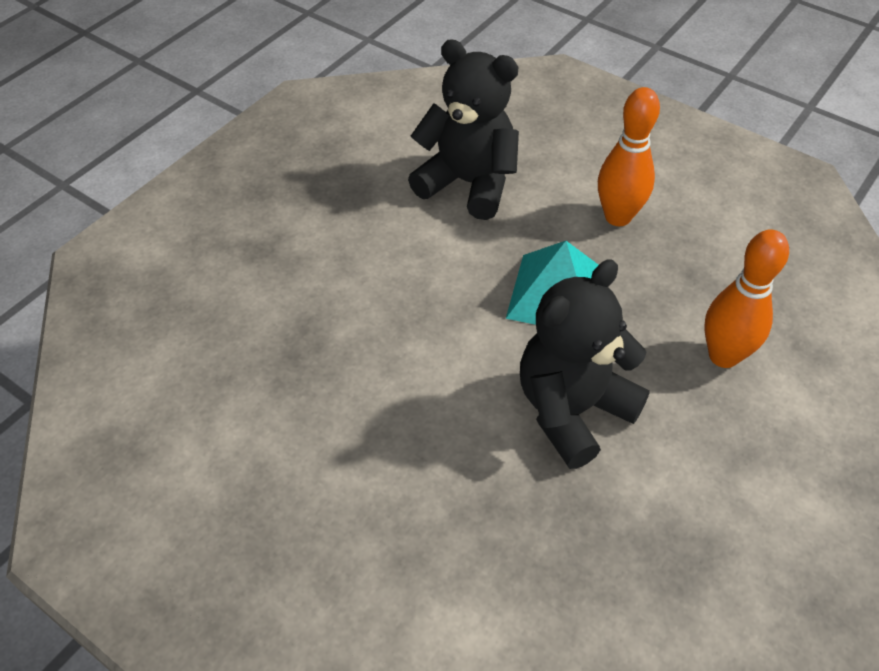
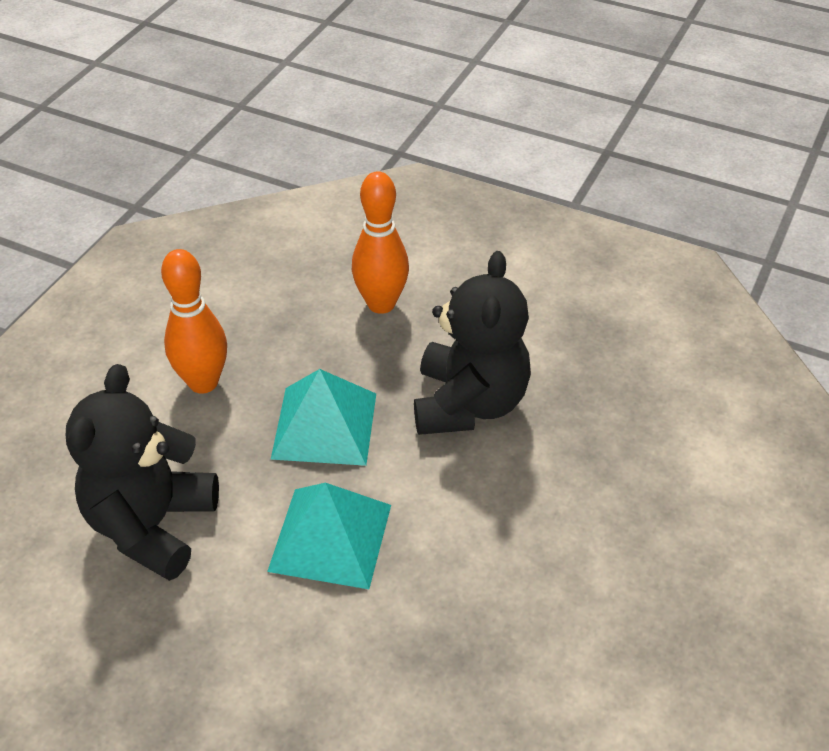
camera: 100 degrees left, 5 degrees down
(432, 286) = (330, 537): none -> turquoise pyramid
(572, 410) = (469, 404): black teddy bear -> black teddy bear turned 120 degrees counterclockwise

